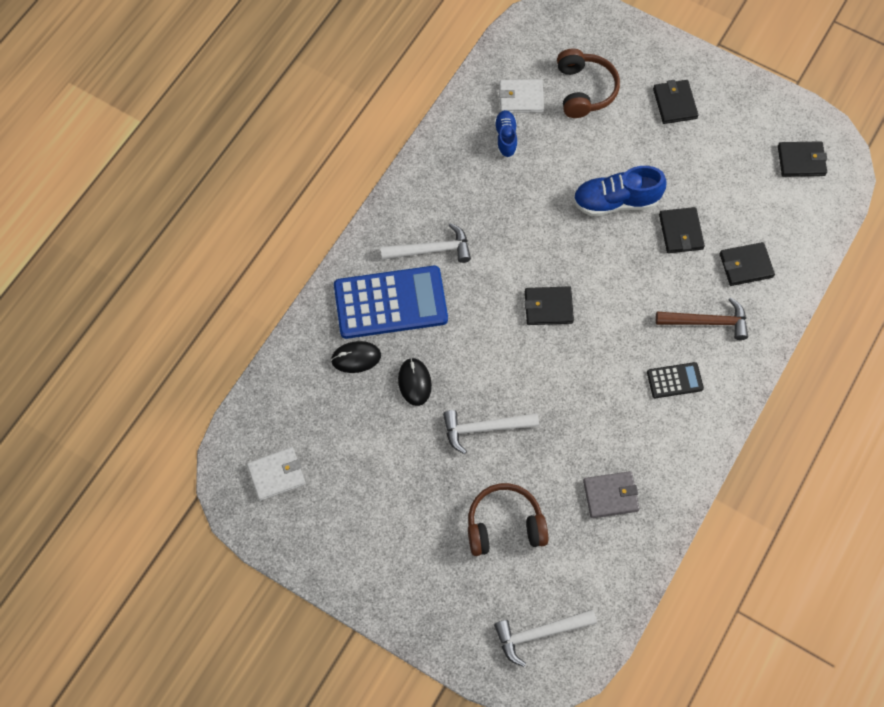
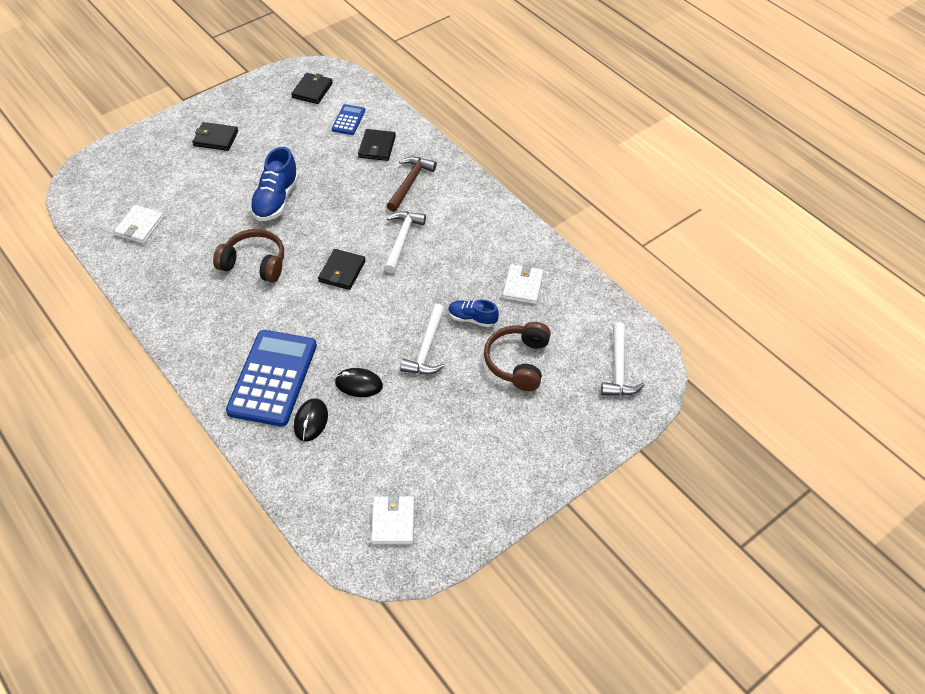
camera: 70 degrees left, 15 degrees down
(431, 250) = (240, 333): white hammer -> white hammer (402, 240)
(505, 138) = (169, 248): blue shoe -> blue shoe (472, 319)
(584, 90) = (163, 185): brown headphones -> brown headphones (254, 263)
(610, 495) = (523, 286): grey wallet -> white wallet
(674, 380) = (447, 217): black calculator -> none
(680, 232) = (327, 172): black wallet -> none
(773, 218) = (348, 120): none -> blue calculator

